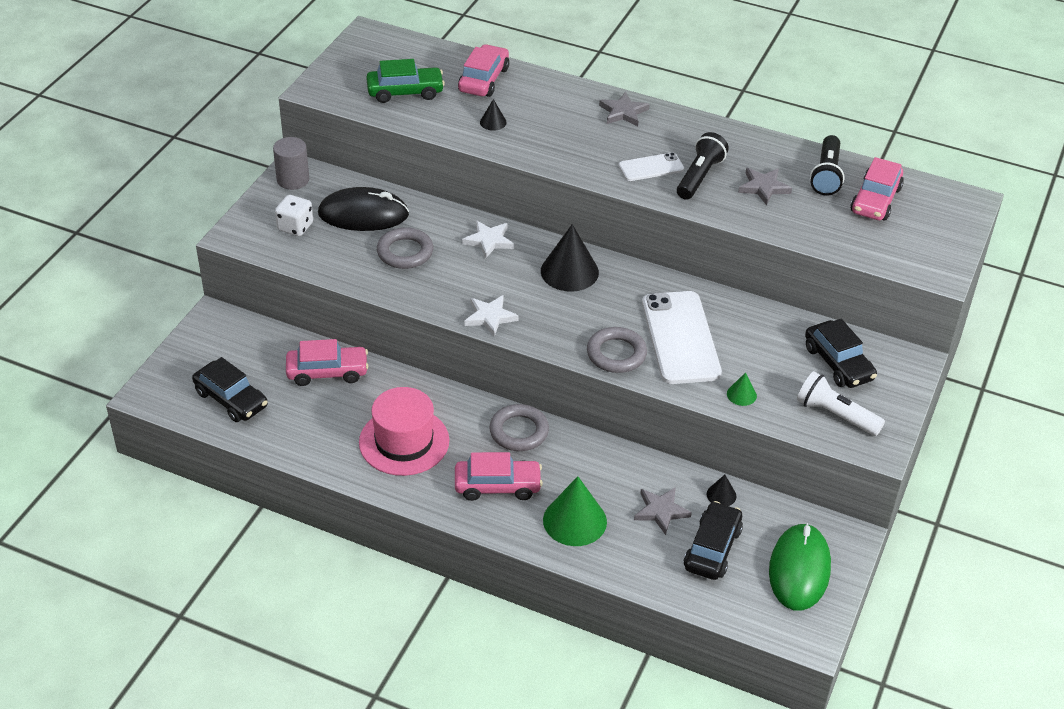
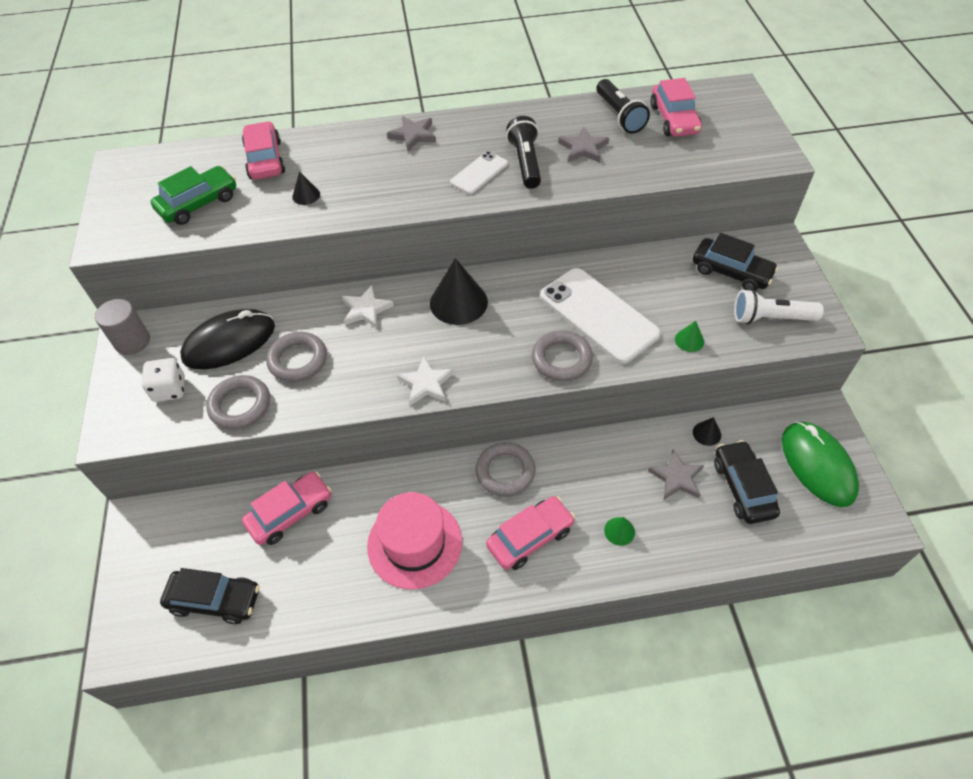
camera: 30 degrees left, 10 degrees up
(337, 263) = (240, 405): none -> grey ring
(574, 520) = (619, 531): green cone -> green cone, size x0.48

